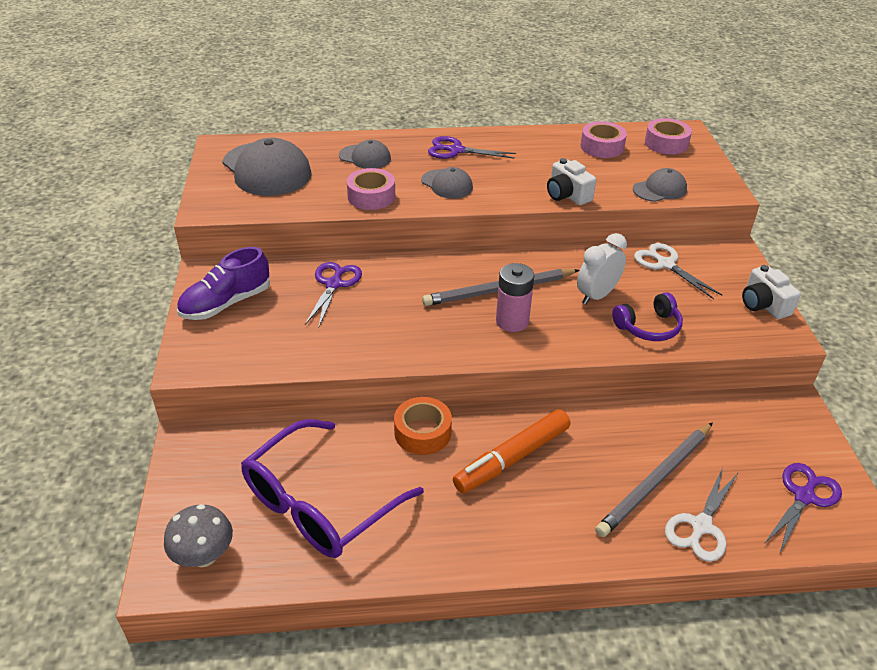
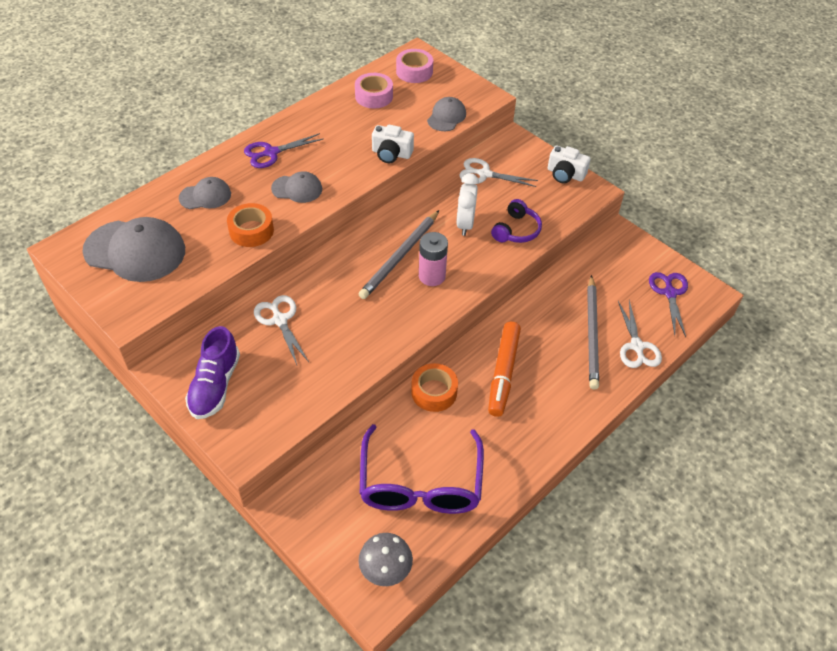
camera: 40 degrees left, 10 degrees up
(334, 284) = (280, 320): purple scissors -> white scissors
(371, 196) = (251, 231): pink tape -> orange tape

